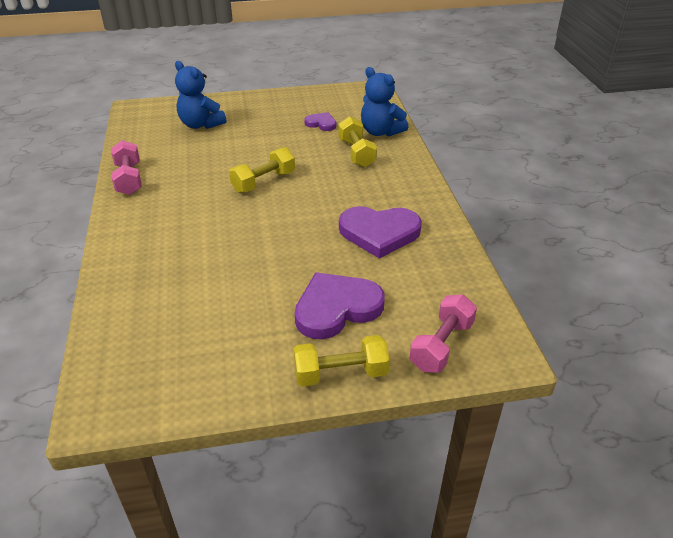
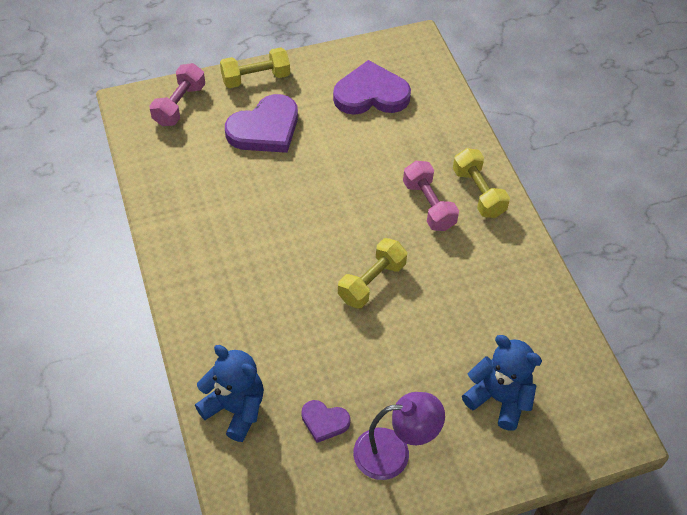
camera: 170 degrees right, 15 degrees up
(129, 179) = (530, 270): pink dumbbell -> pink dumbbell (428, 205)
(280, 110) = (393, 453): none -> purple lamp
(356, 153) = (266, 352): yellow dumbbell -> yellow dumbbell (478, 192)
(379, 233) = (231, 215): purple heart -> purple heart (371, 94)

